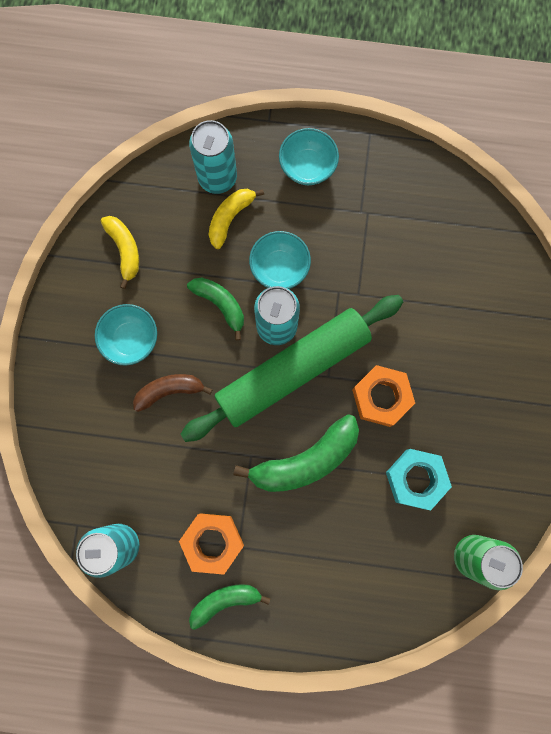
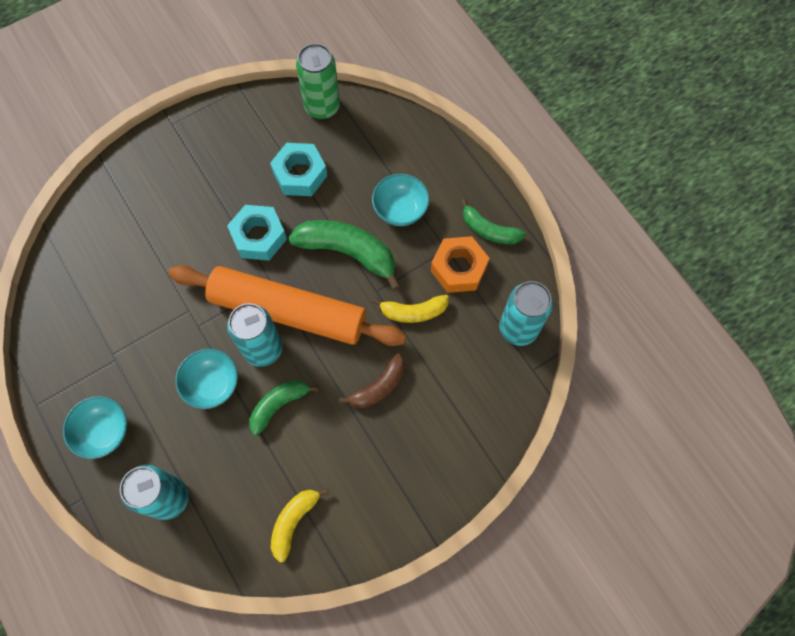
camera: 130 degrees left, 10 degrees down
(131, 339) = (364, 451): turquoise bowl -> turquoise bowl (400, 209)
(169, 391) = (379, 387): brown banana -> brown banana turned 75 degrees counterclockwise
(220, 304) = (279, 405): green banana -> green banana turned 45 degrees clockwise
(230, 218) = (198, 458): yellow banana -> yellow banana (413, 312)
(292, 370) = (288, 311): green rolling pin -> orange rolling pin
(381, 397) = (259, 237): orange nut -> turquoise nut

